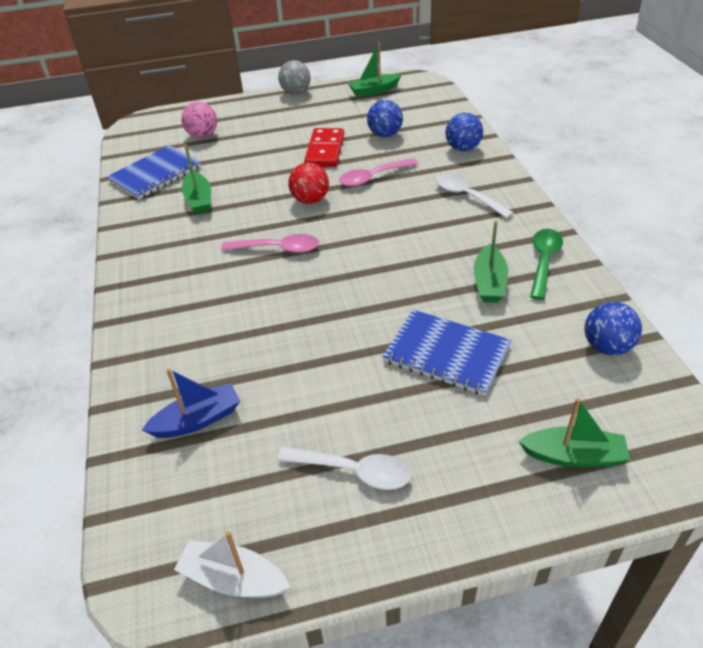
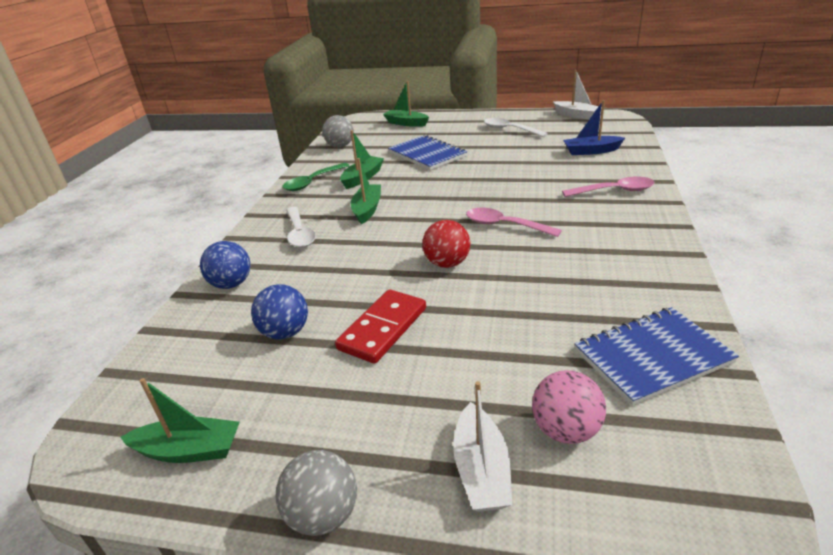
camera: 155 degrees left, 10 degrees down
(199, 200) = (581, 295): green boat -> green boat (367, 209)
(238, 116) = (481, 469): none -> white boat
(373, 177) = (361, 273): pink spoon -> pink spoon (614, 191)
(607, 347) = (340, 146): blue ball -> grey ball

